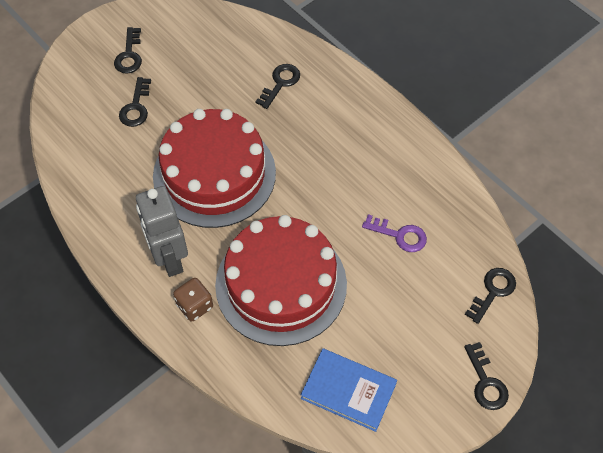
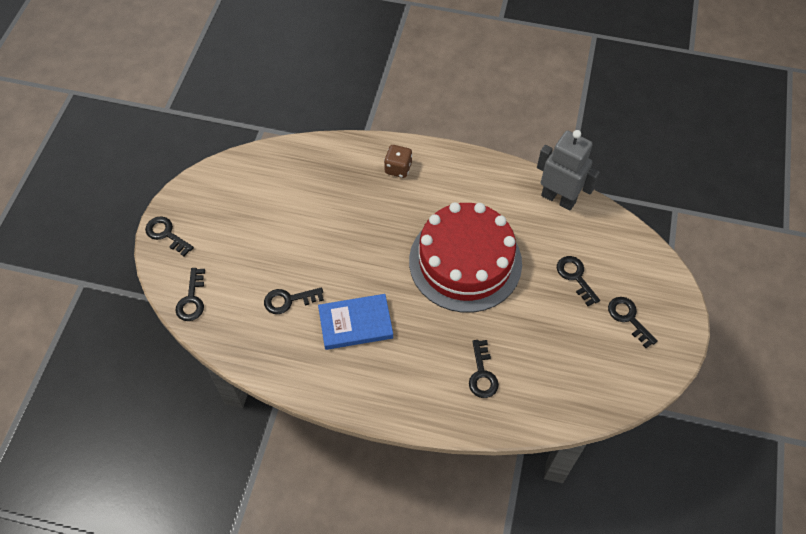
camera: 145 degrees right, 0 degrees up
(169, 258) = (442, 186): grey robot -> grey robot (558, 198)
(281, 284) = (351, 214): red cake -> none
(348, 391) = (258, 177): blue book -> blue book (355, 323)
(399, 235) = (289, 300): purple key -> black key

